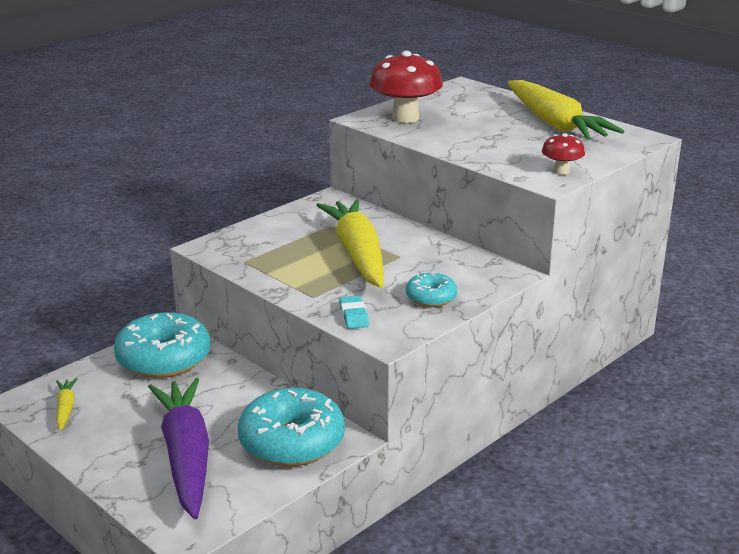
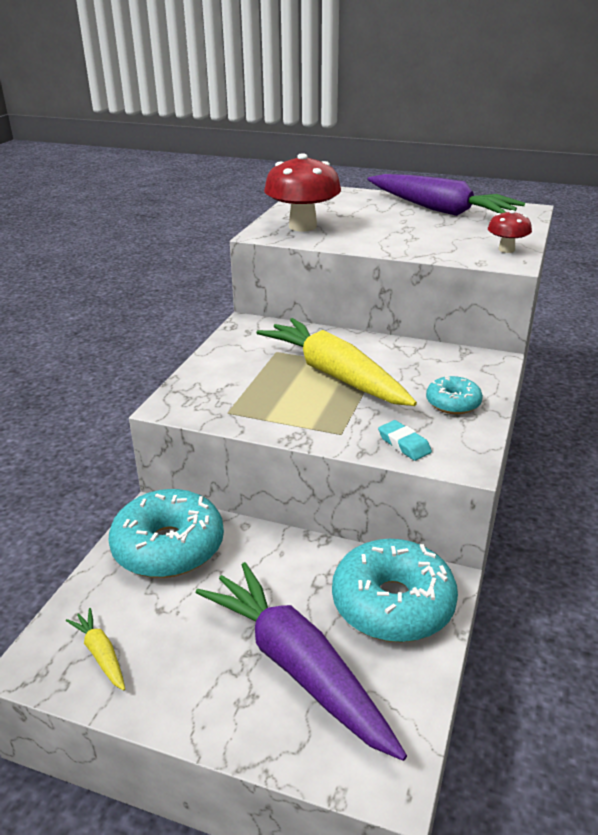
camera: 25 degrees left, 5 degrees up
(555, 124) = (440, 210): yellow carrot -> purple carrot

